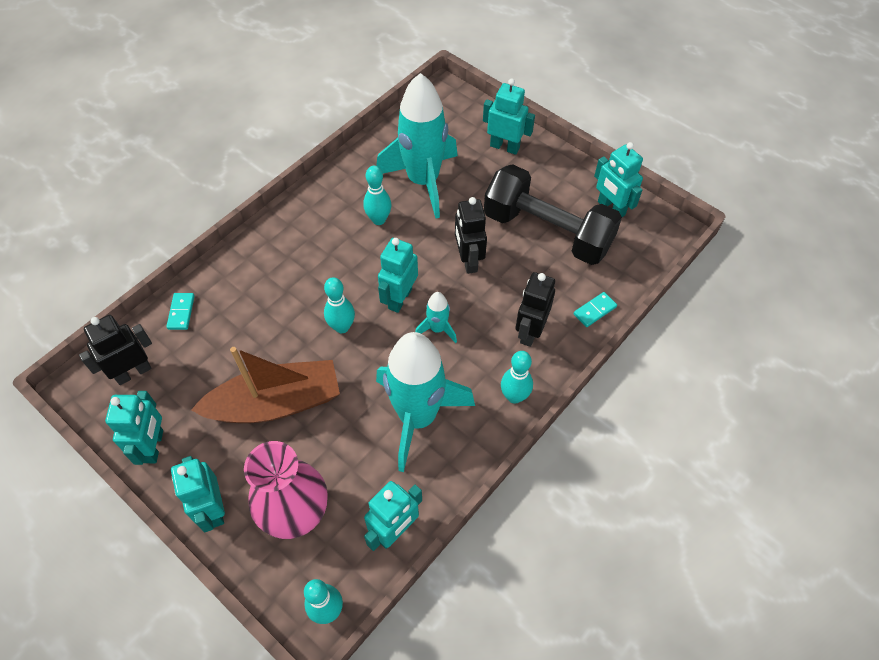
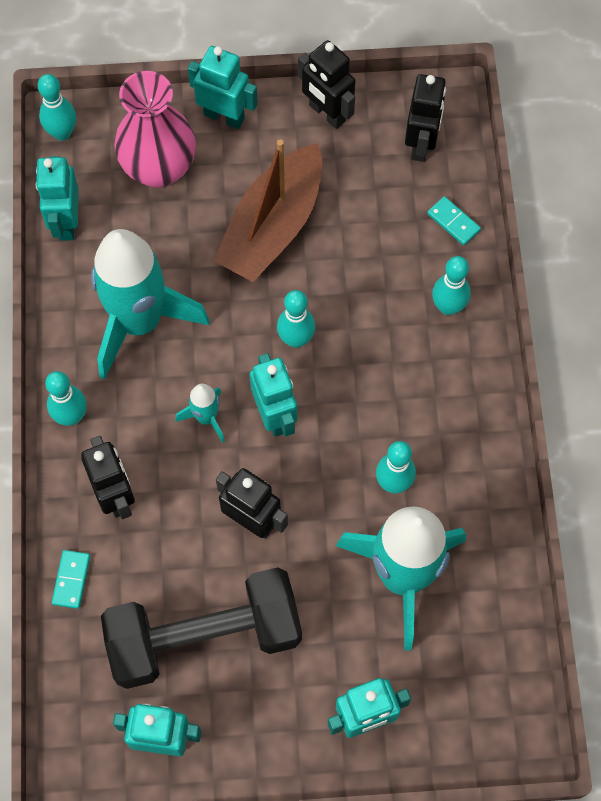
camera: 135 degrees right, 10 degrees up
(154, 446) = (327, 113): turquoise robot -> black robot
(245, 273) = (448, 307): none -> turquoise bowling pin

